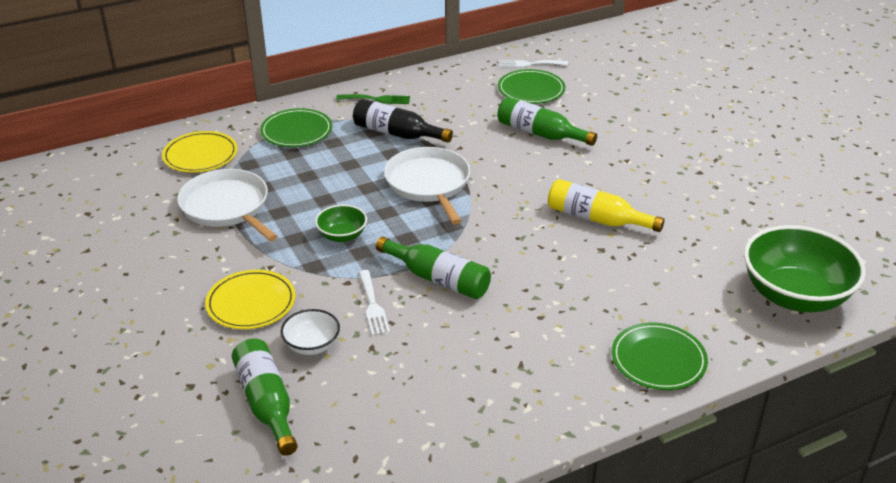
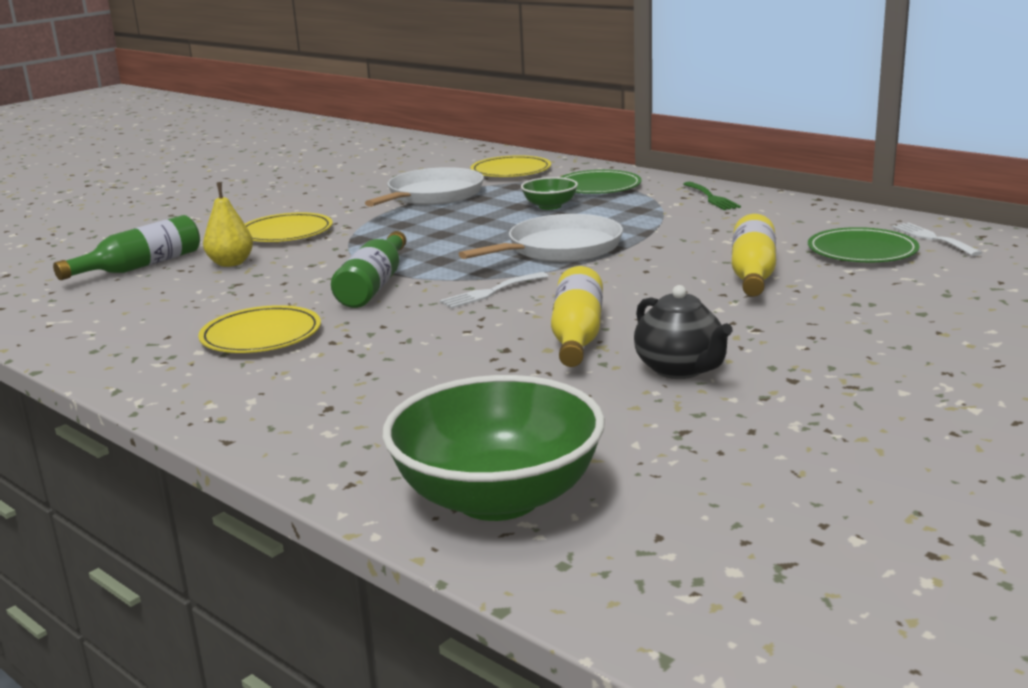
camera: 70 degrees right, 15 degrees down
(312, 345) = (231, 263): white bowl -> yellow pear
(342, 236) = (422, 238): green bowl -> green bowl (550, 206)
(373, 305) = (308, 271): white fork -> white fork (491, 292)
(397, 133) = (649, 218): black bottle -> none
(504, 349) = (261, 335): none -> yellow plate
(540, 133) = (753, 274): green bottle -> yellow bottle
(658, 359) = (276, 418): green plate -> none
(667, 199) = (680, 369): none -> black teapot

